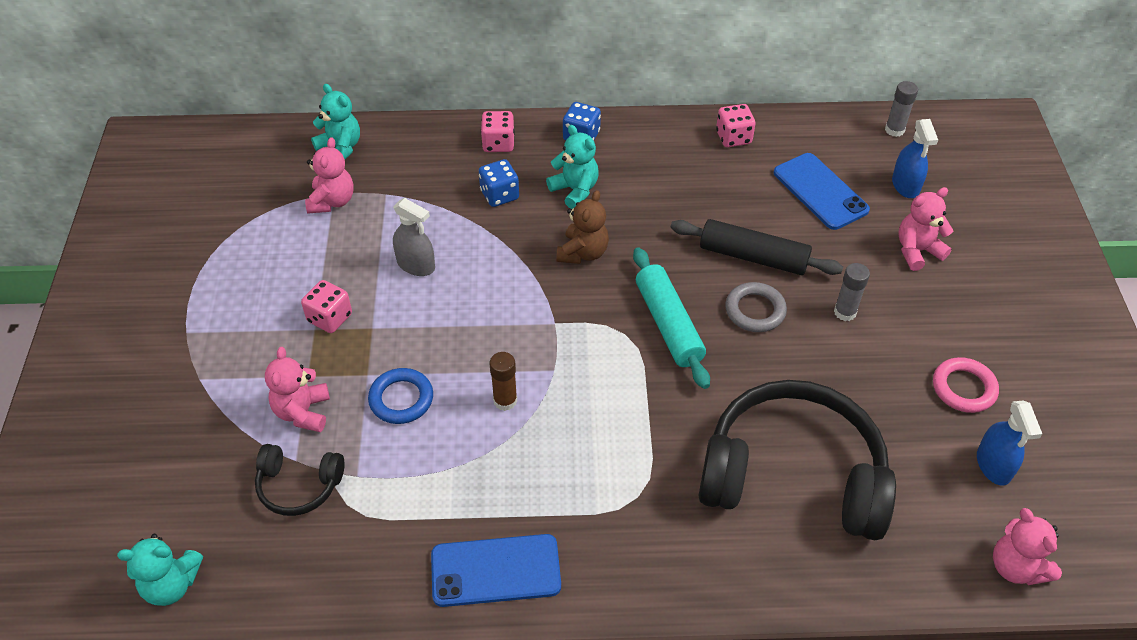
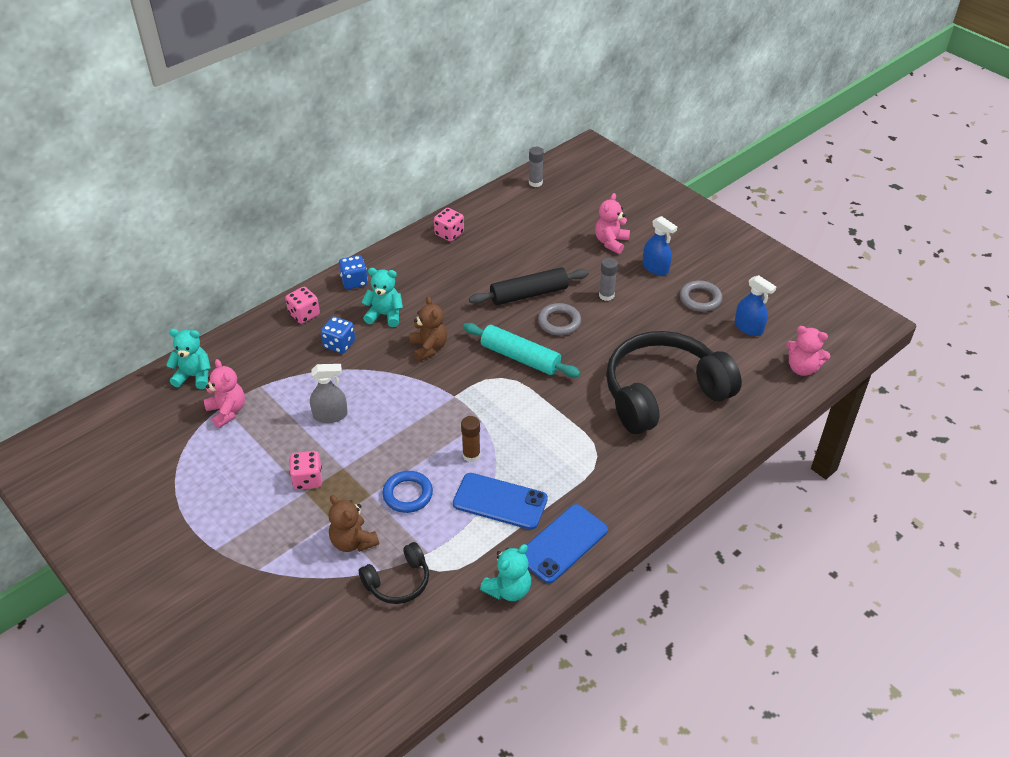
camera: 40 degrees left, 5 degrees down
(171, 584) = (380, 688): turquoise teddy bear -> turquoise teddy bear (508, 589)
(303, 412) = (353, 541): pink teddy bear -> brown teddy bear
(820, 191) = (529, 238): blue phone -> blue phone (500, 501)
(905, 185) = (571, 210): blue spray bottle -> blue spray bottle (655, 268)
(963, 388) = (700, 299): pink ring -> grey ring

